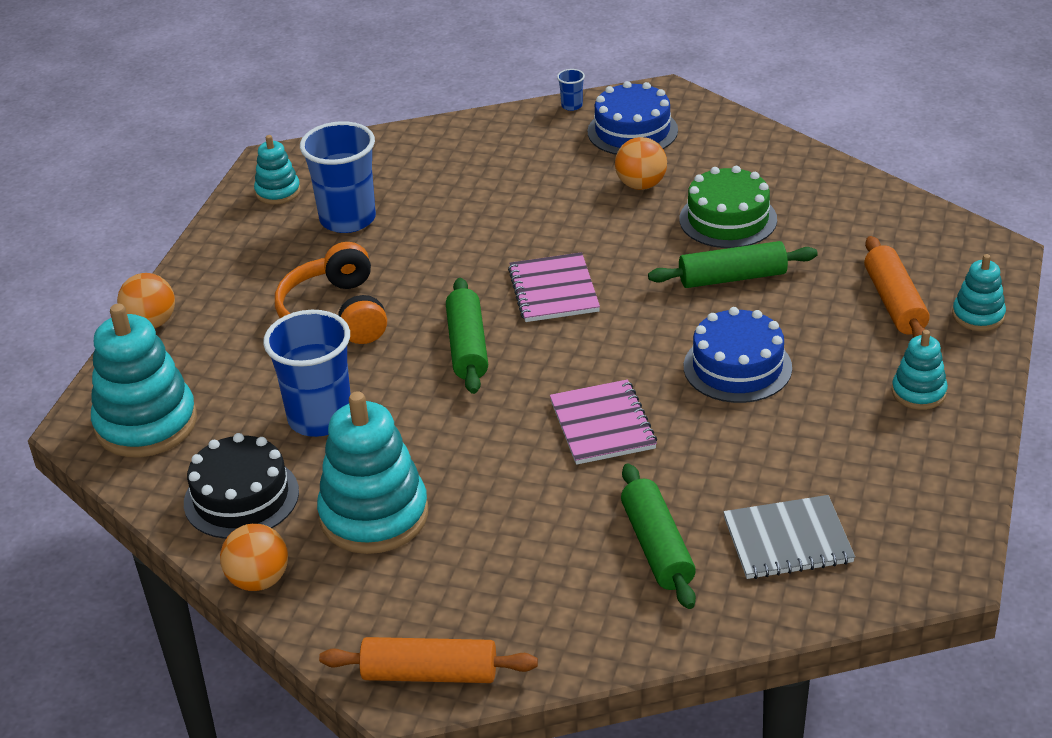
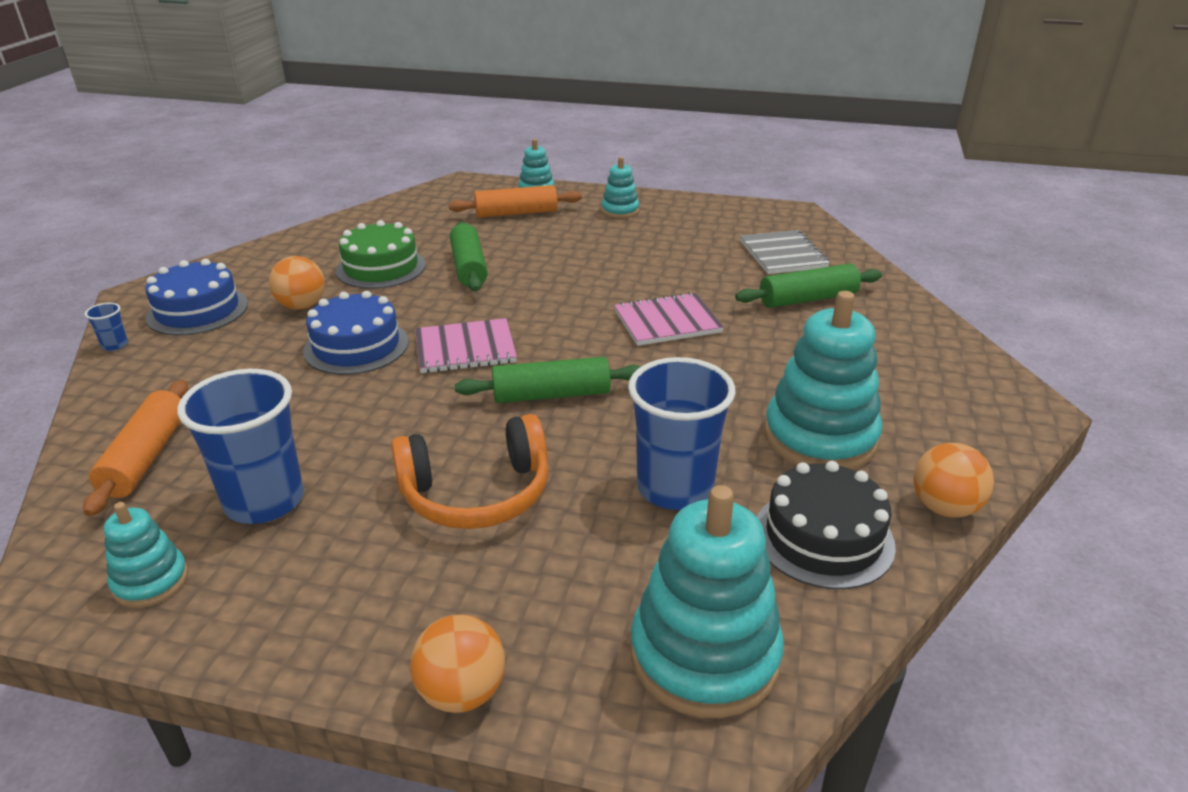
camera: 95 degrees left, 5 degrees down
(430, 674) = (1000, 394): orange rolling pin -> orange rolling pin (146, 457)
(737, 367) = (590, 267): blue cake -> blue cake (356, 346)

